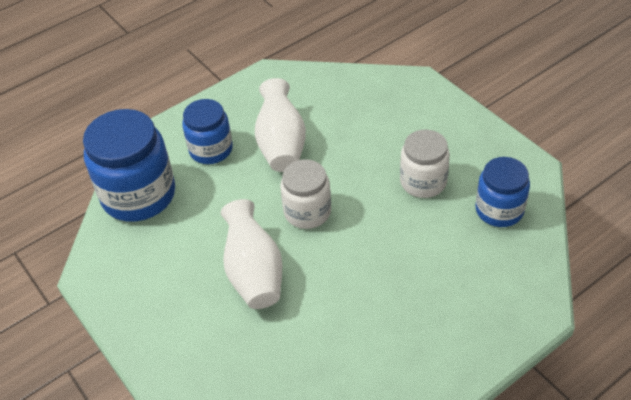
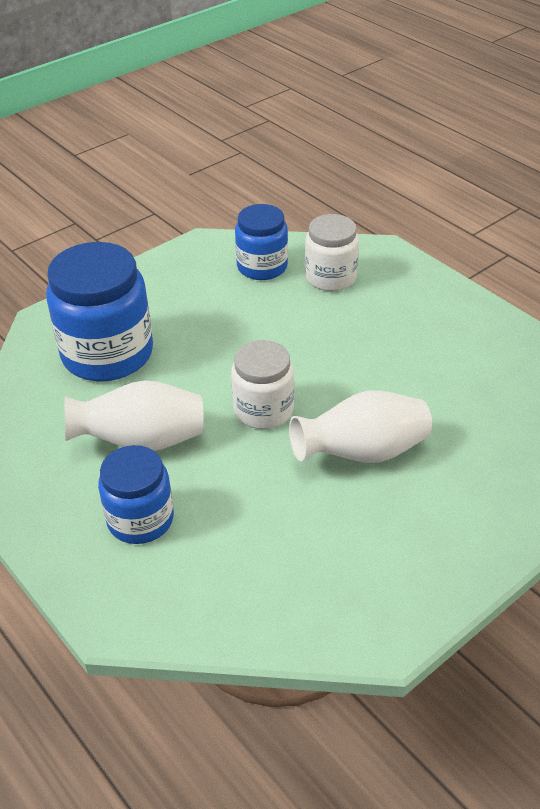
camera: 95 degrees left, 5 degrees down
(138, 195) = (228, 599): blue jar -> blue jar (107, 354)
(423, 182) = (219, 317): white jar -> white jar (330, 277)

